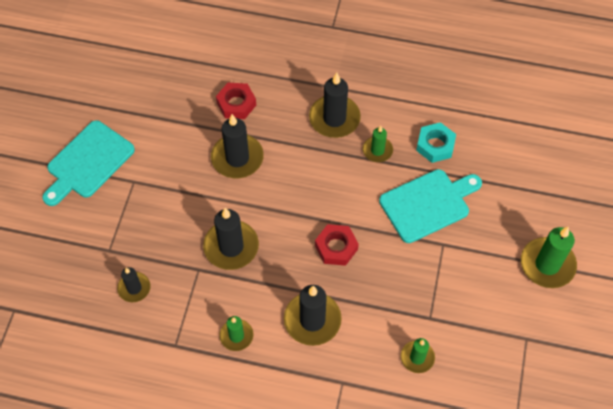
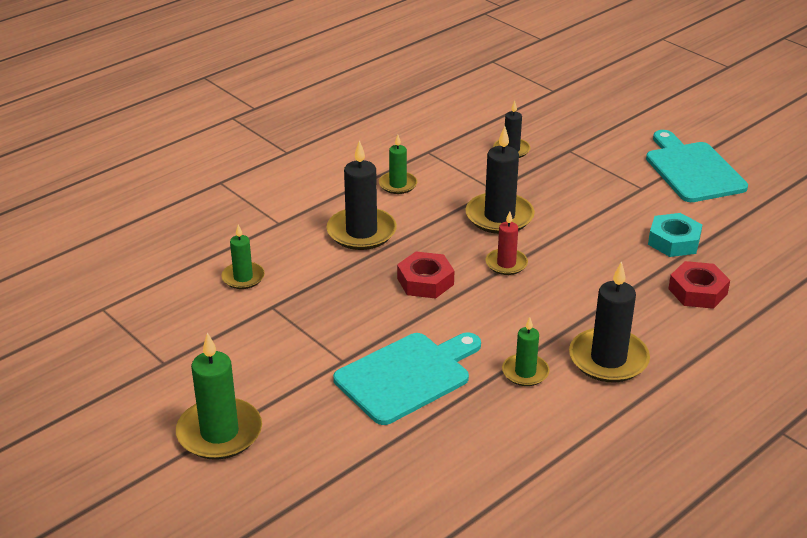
camera: 125 degrees right, 25 degrees down
(237, 158) = (613, 262): black candle -> none
(283, 213) = (506, 264): none -> red candle
(428, 204) = (407, 376): turquoise cutting board -> turquoise cutting board turned 135 degrees counterclockwise
(435, 145) = (485, 428): turquoise nut -> turquoise nut (674, 241)

